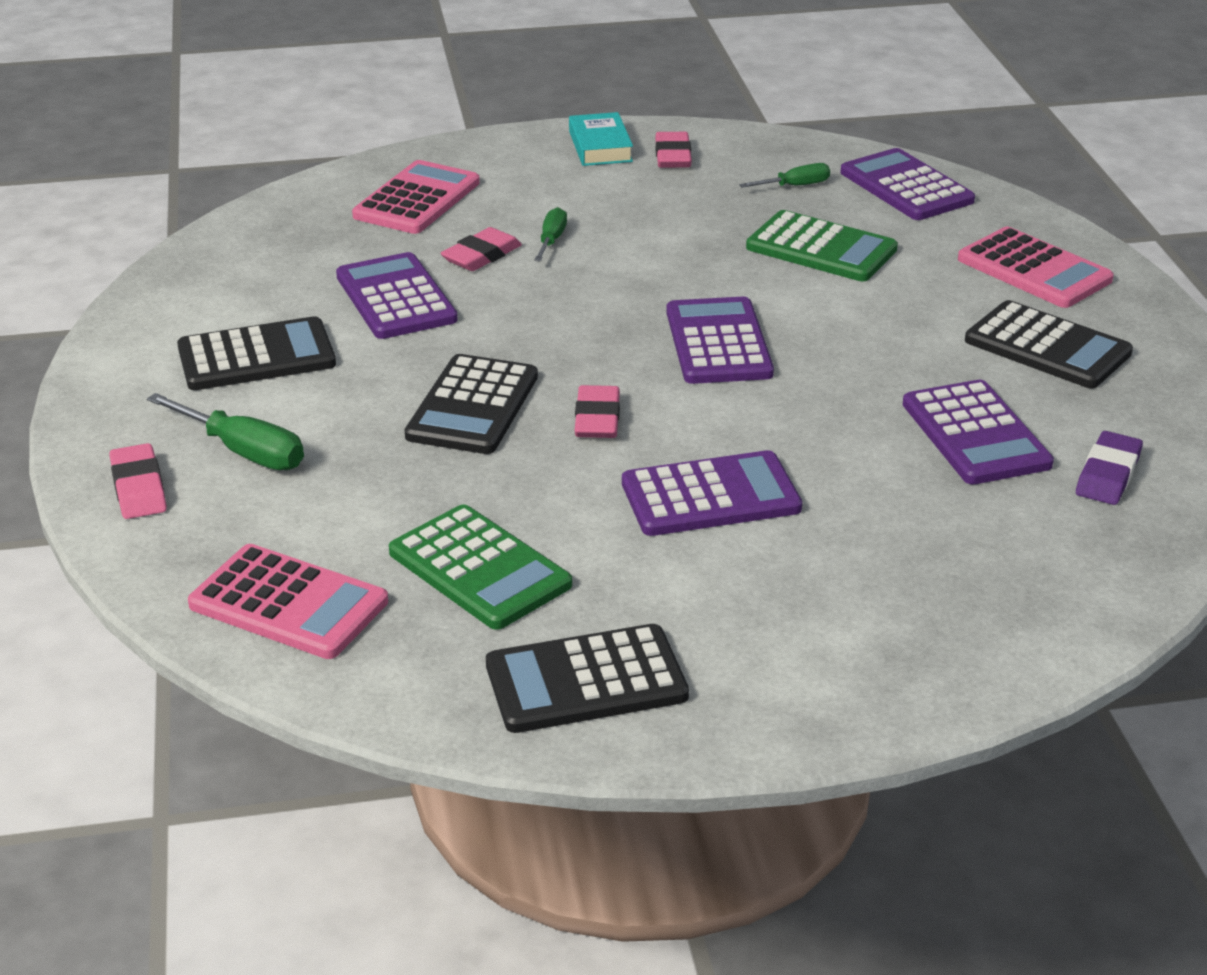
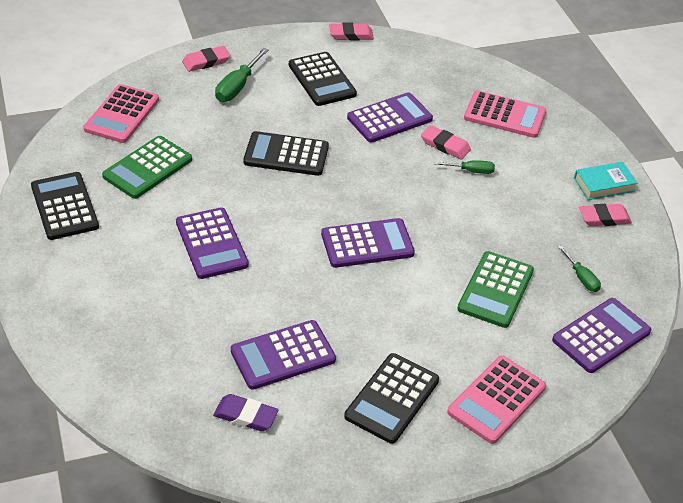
camera: 80 degrees right, 10 degrees up
(597, 418) = (280, 199): pink eraser -> pink eraser (351, 35)

